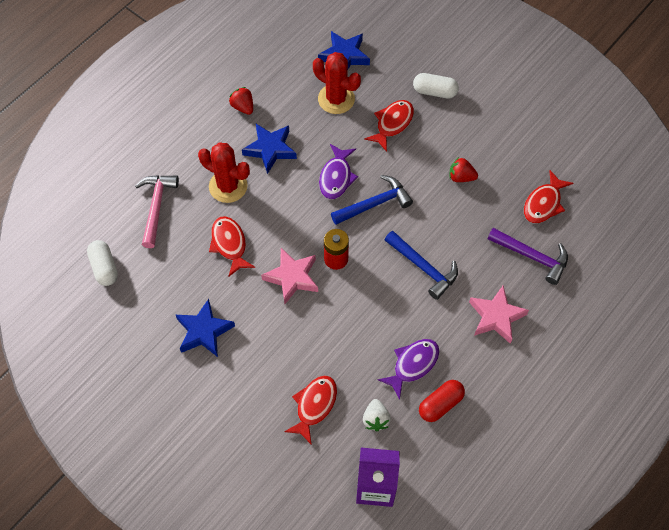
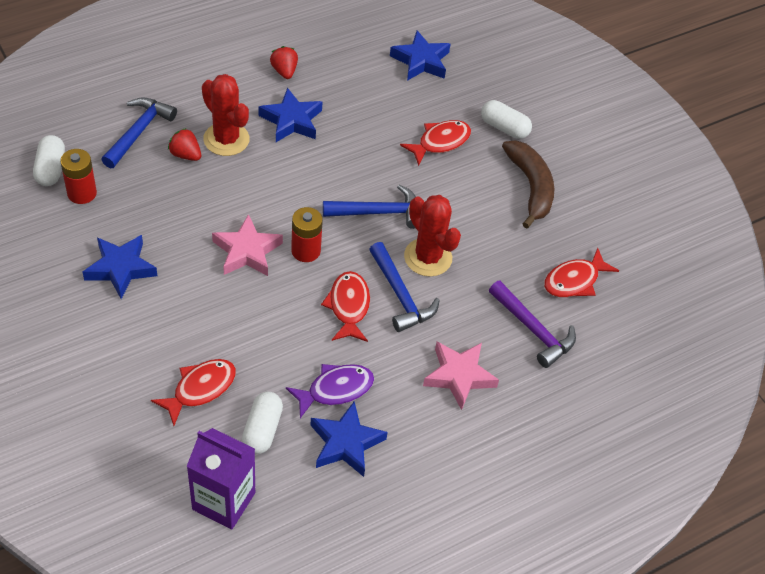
camera: 15 degrees right, 10 degrees down
(140, 279) = (82, 193): none -> red battery
(156, 207) = (138, 132): pink hammer -> blue hammer
(229, 244) = (196, 195): red fish -> red fish (348, 306)
(336, 99) = (390, 98): red cactus -> red cactus (428, 257)
(336, 177) = (349, 172): purple fish -> none
(375, 419) = (262, 429): white strawberry -> white capsule
(440, 404) = (346, 443): red capsule -> blue star
(461, 177) = (491, 220): red strawberry -> red strawberry (185, 154)
(477, 136) = (530, 187): none -> brown banana

